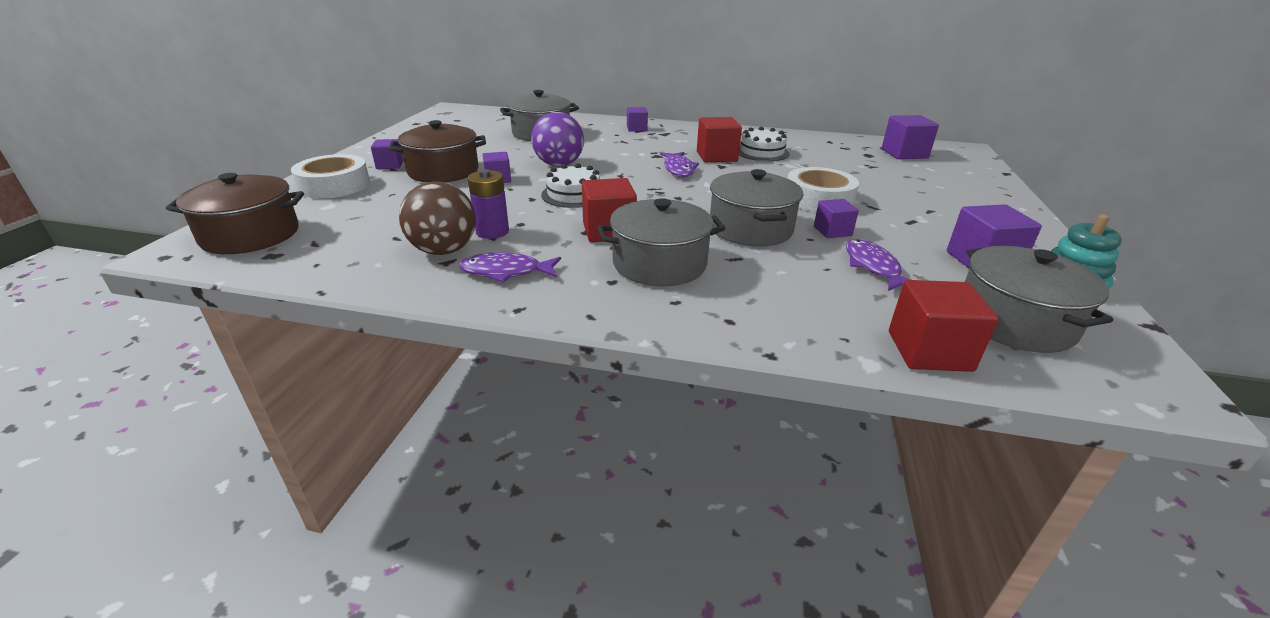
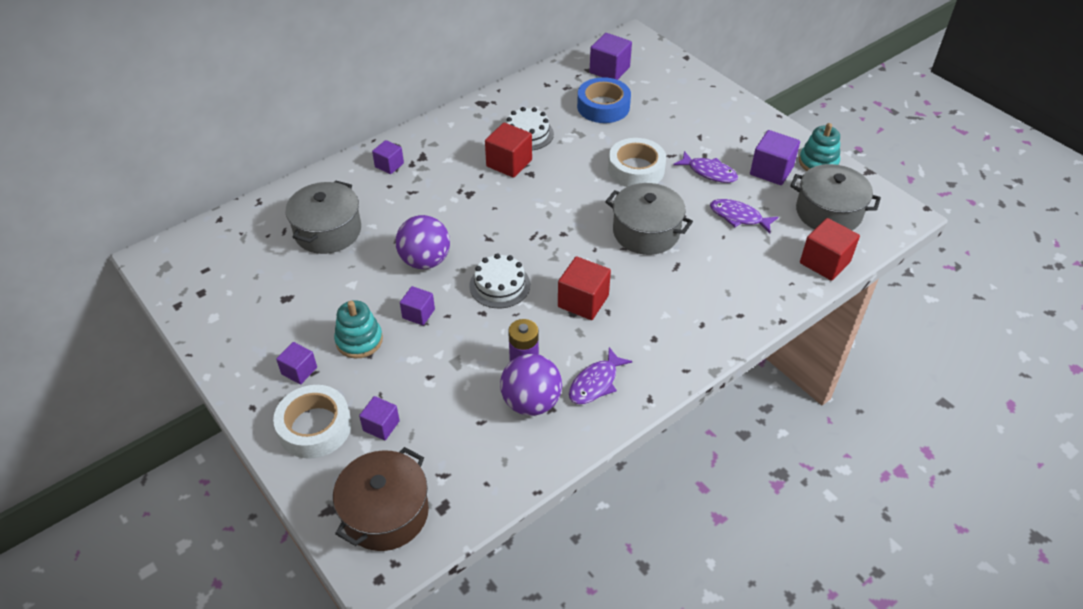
camera: 50 degrees left, 15 degrees up
(443, 171) = (359, 340): brown pot -> turquoise stacking toy
(444, 250) = (531, 402): brown ball -> purple ball
(659, 264) = (652, 304): grey pot -> none
(679, 169) = (512, 200): purple fish -> purple fish (709, 172)
(832, 231) = (684, 199): purple cube -> purple cube (381, 426)
(858, 164) = (603, 106): none -> blue tape

